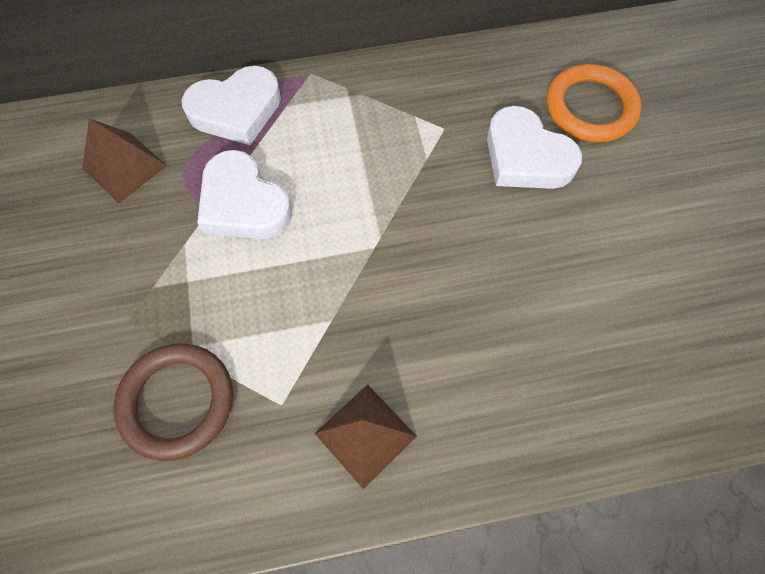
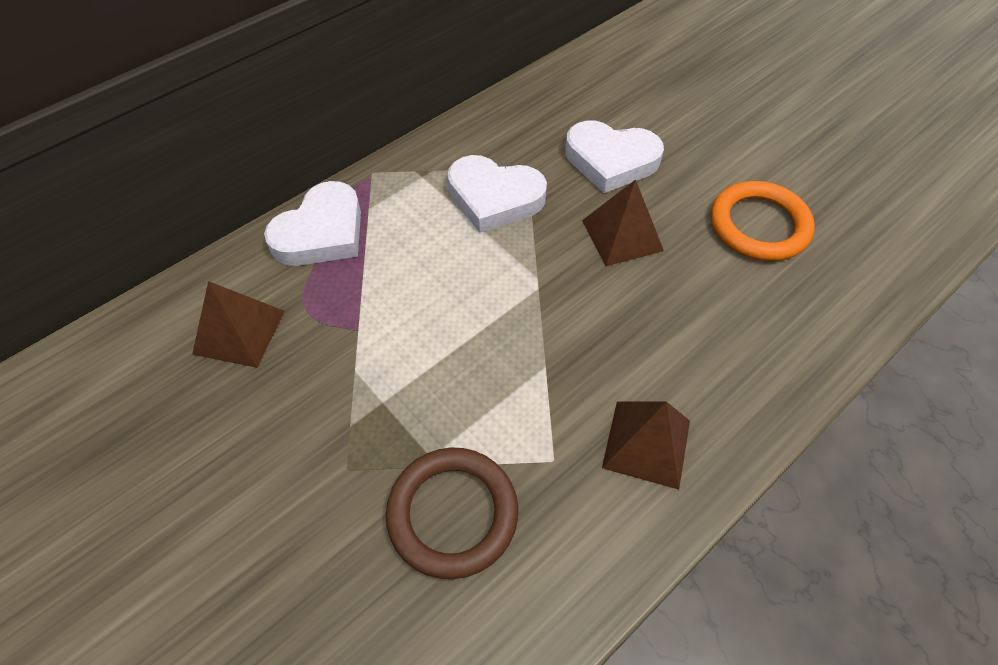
camera: 30 degrees left, 10 degrees down
(243, 203) = (388, 308): white heart -> white heart (494, 198)
(483, 235) = (622, 235): none -> brown pyramid
(590, 108) = (633, 103): orange ring -> orange ring (759, 225)

